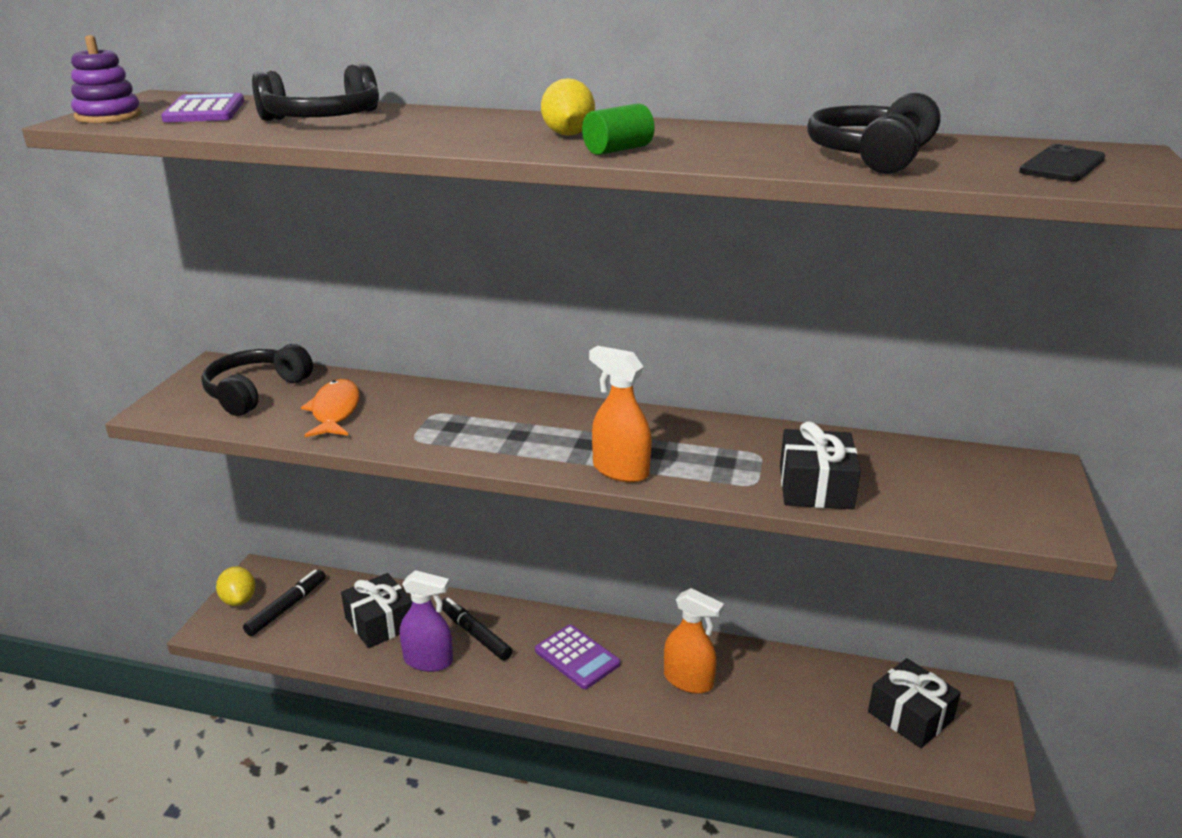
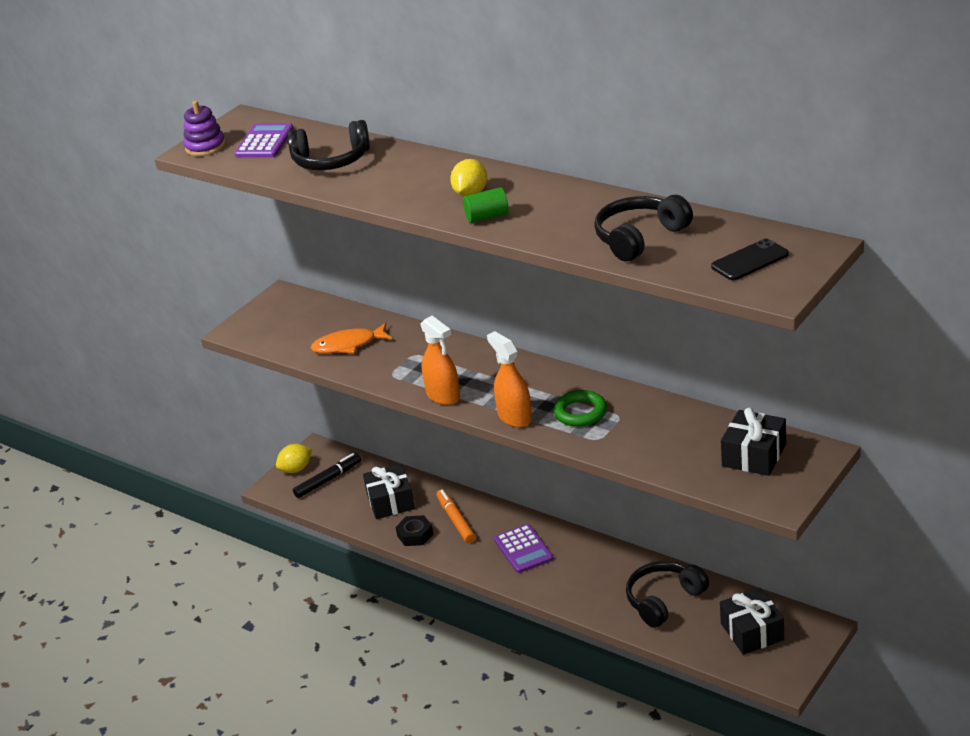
camera: 25 degrees right, 5 degrees up
(239, 600) = (296, 469): yellow lemon -> yellow lemon turned 60 degrees clockwise
(255, 392) = (301, 322): black headphones -> black headphones (664, 600)
(335, 411) = (348, 345): orange fish -> orange fish turned 120 degrees counterclockwise
(428, 660) = (415, 535): purple spray bottle -> black nut
(475, 634) = (456, 520): black marker -> orange marker
(688, 680) = (598, 579): orange spray bottle -> orange spray bottle (443, 396)
(705, 455) = (580, 412): none -> green ring
(815, 487) = (639, 447): black gift -> black gift (754, 455)

